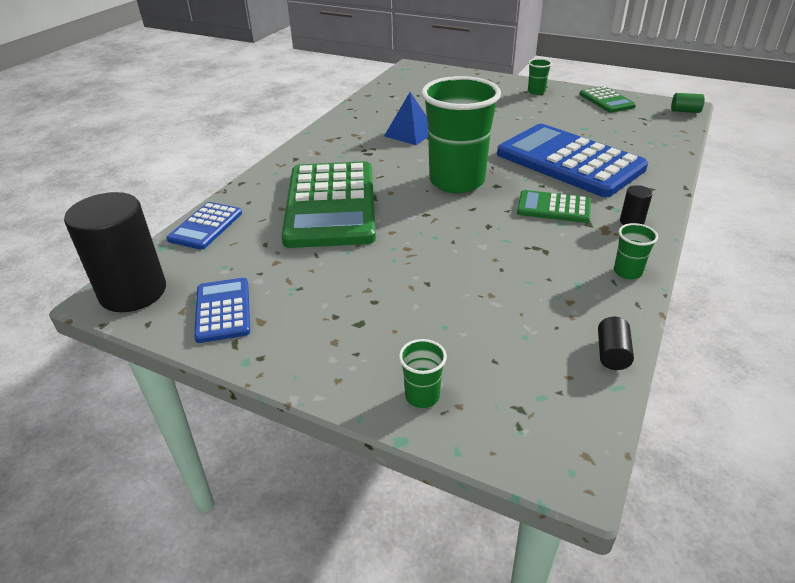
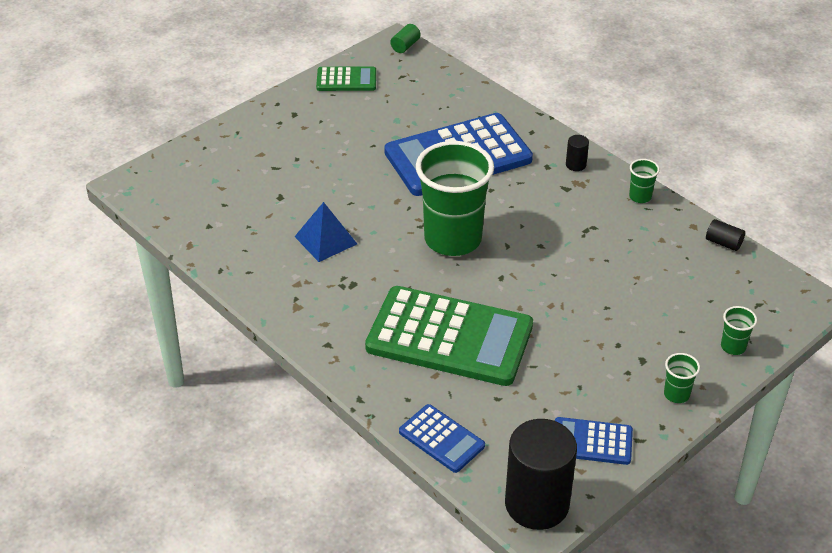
camera: 70 degrees left, 5 degrees up
(536, 91) = (287, 115): green cup -> green cup (676, 394)
(553, 208) = (532, 197): green calculator -> none

